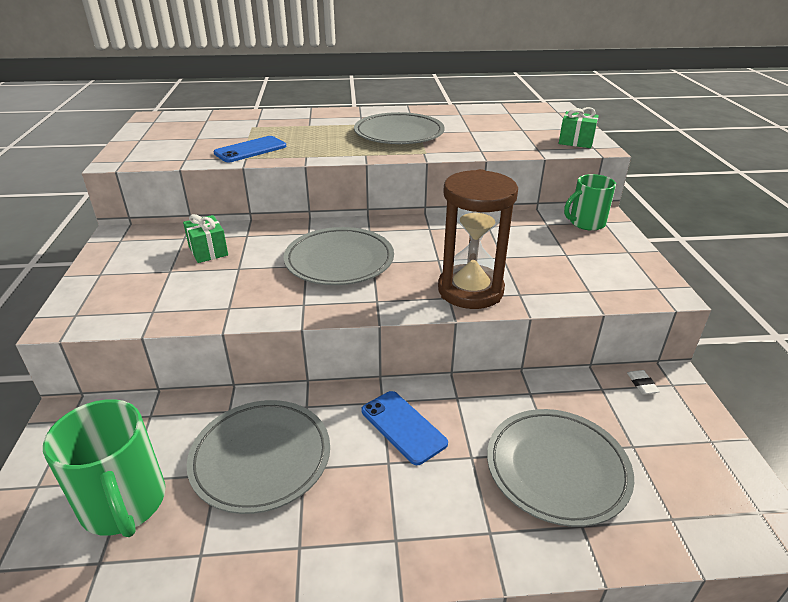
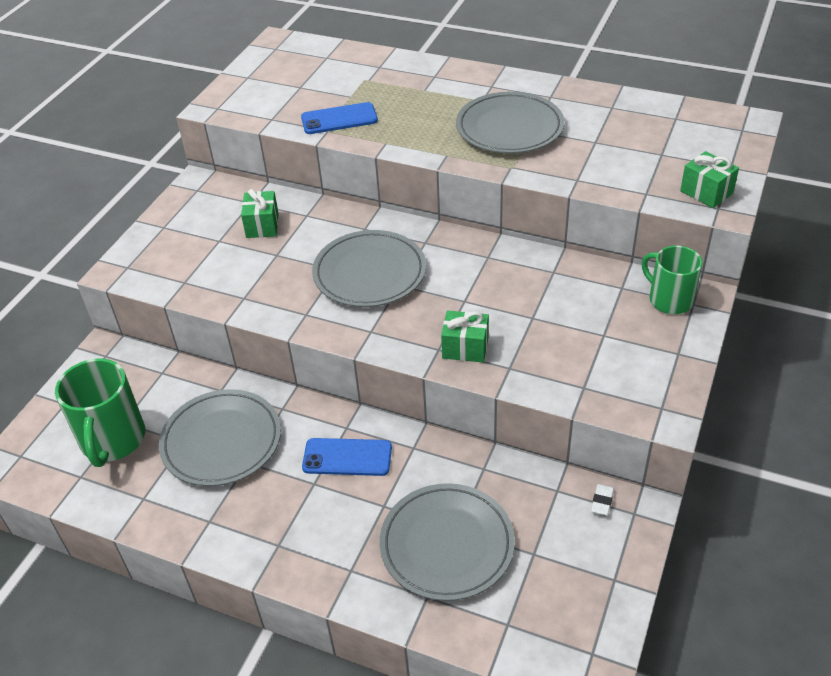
camera: 30 degrees right, 10 degrees up
(403, 427) = (347, 457): blue phone -> blue phone turned 75 degrees counterclockwise
(470, 290) = (465, 348): brown hourglass -> green gift
(586, 223) = (669, 300): green mug -> green mug turned 45 degrees clockwise

